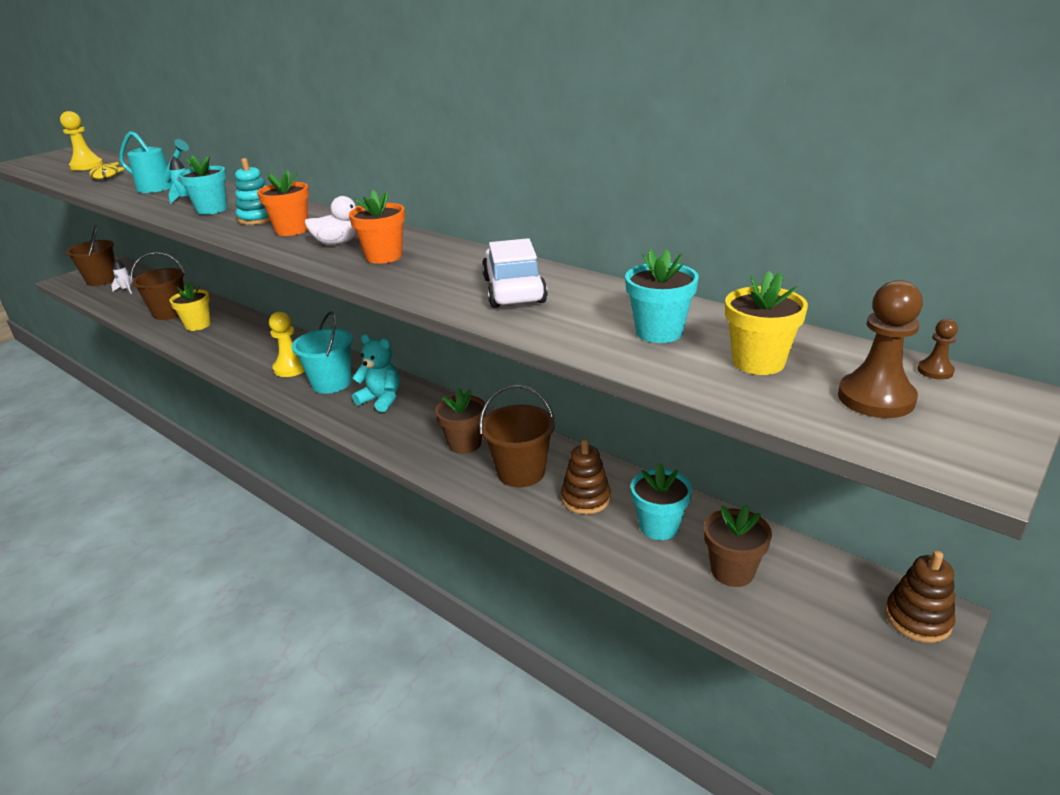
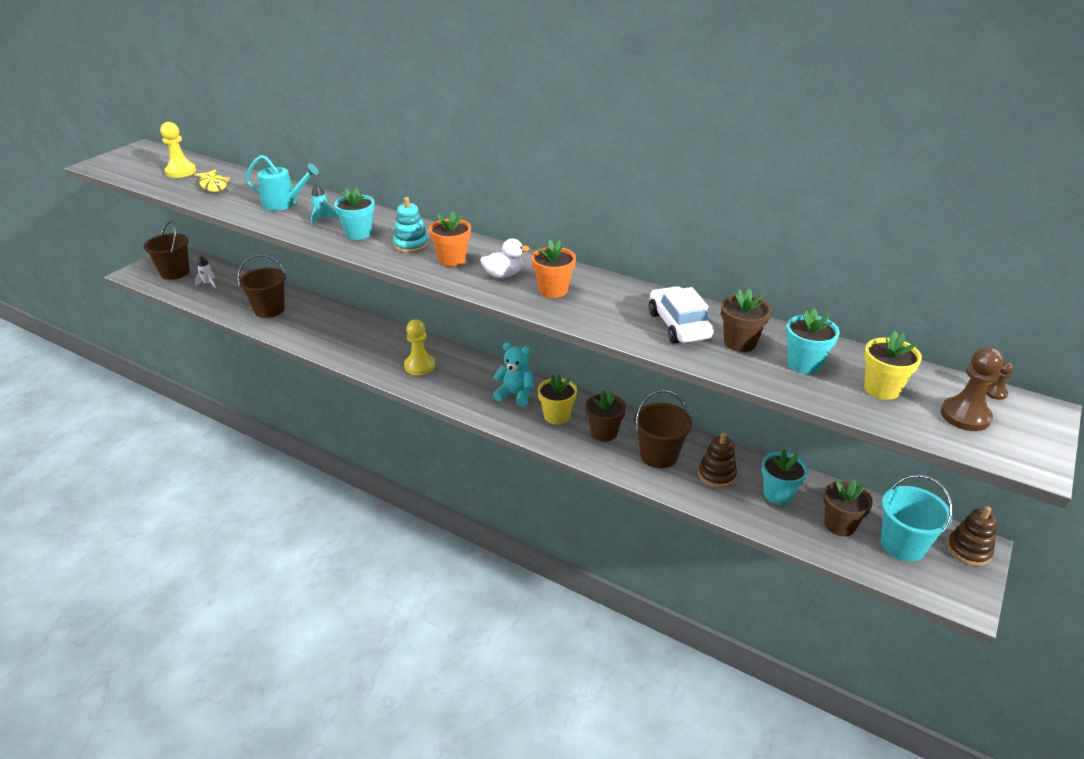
camera: 10 degrees left, 5 degrees up
(198, 325) = (305, 323): yellow flower pot -> yellow flower pot (557, 416)
(331, 383) = (464, 380): turquoise bucket -> turquoise bucket (902, 545)
(583, 308) = (740, 343): none -> brown flower pot

